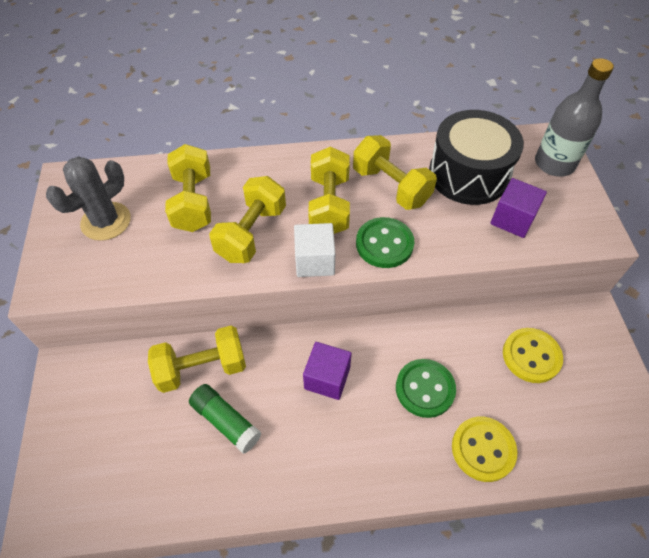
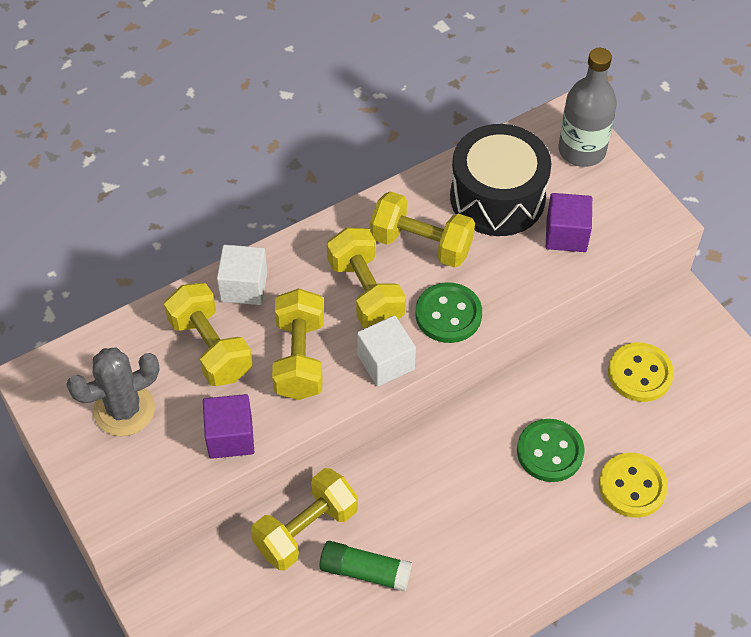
camera: 25 degrees left, 0 degrees up
(106, 221) = (124, 410): grey cactus -> grey cactus turned 45 degrees clockwise
(243, 170) = (244, 286): none -> white cube
(327, 378) = (445, 483): purple cube -> purple cube (230, 437)

